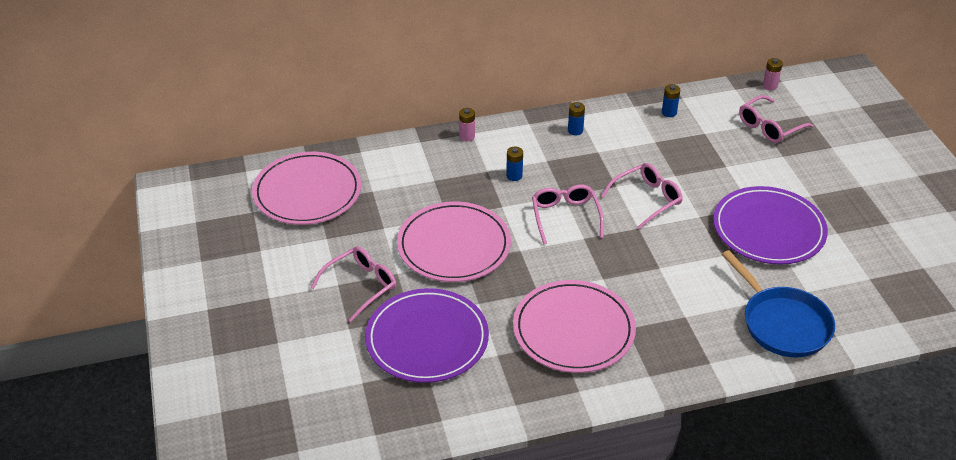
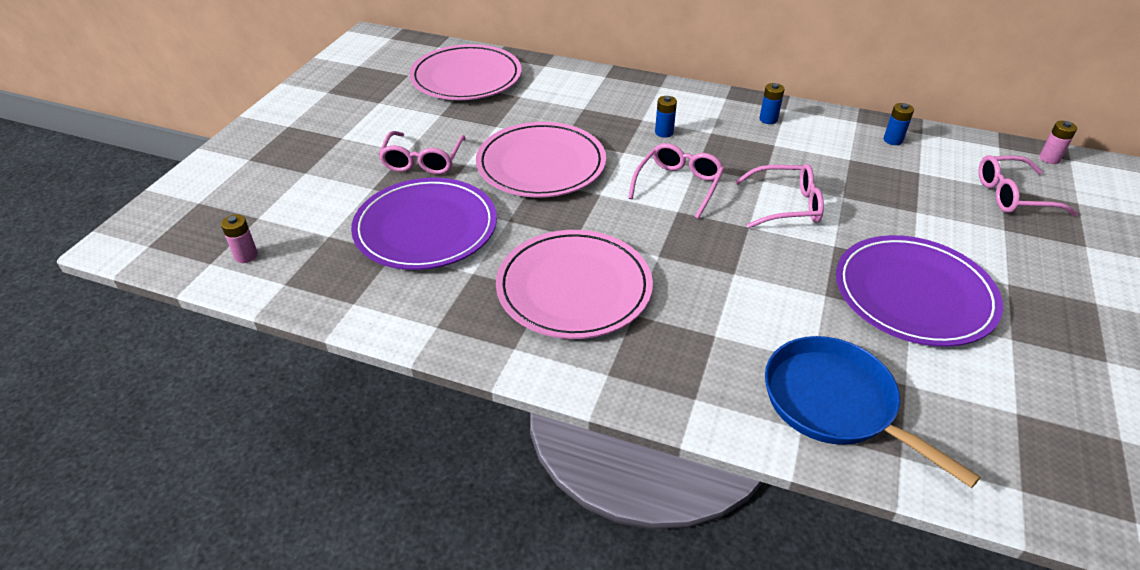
camera: 35 degrees right, 0 degrees up
(361, 286) = (423, 161): pink glasses -> pink glasses turned 105 degrees clockwise
(467, 136) = (653, 87): pink battery -> pink battery (246, 256)
(782, 323) = (835, 403): blue pan -> blue pan turned 135 degrees clockwise

